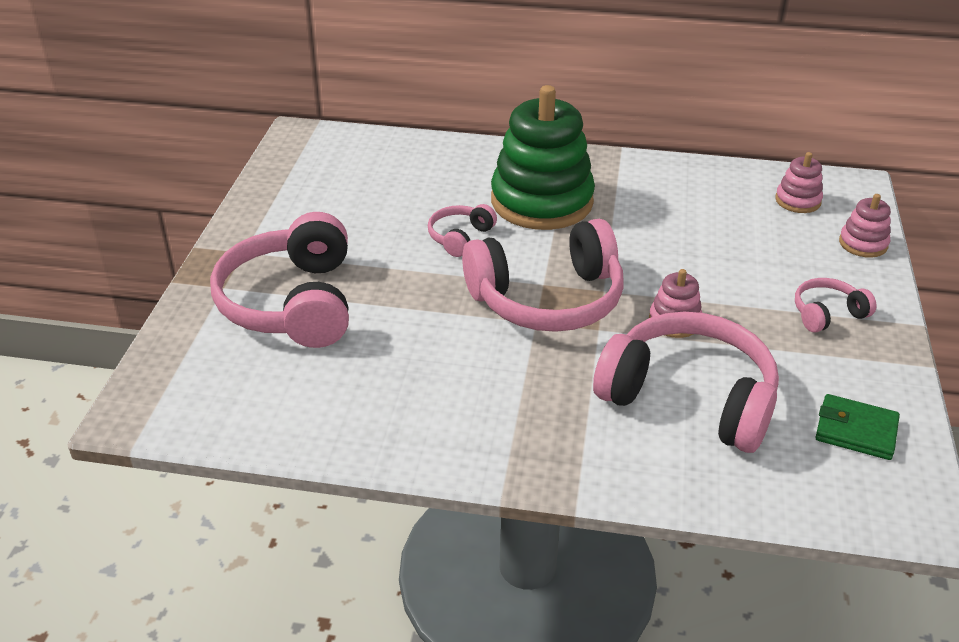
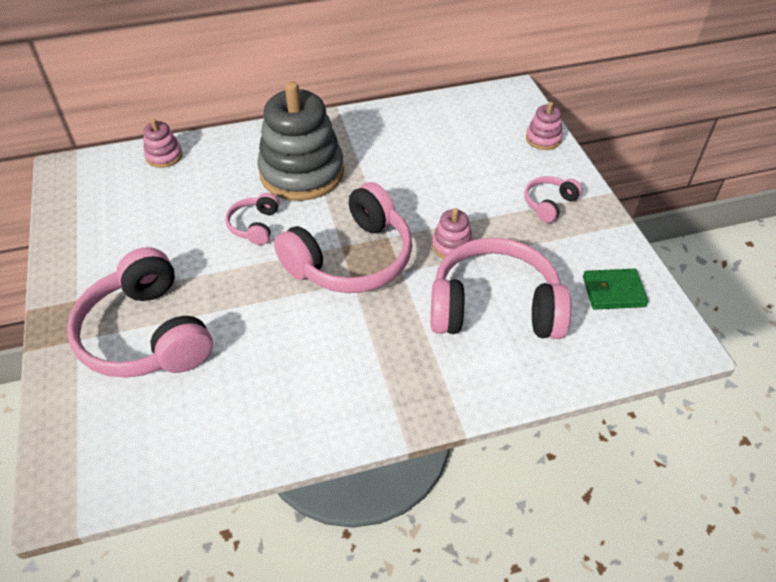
camera: 25 degrees left, 10 degrees up
(541, 201) = (302, 173): green stacking toy -> grey stacking toy
(798, 201) = (483, 116): pink stacking toy -> pink stacking toy (164, 156)

